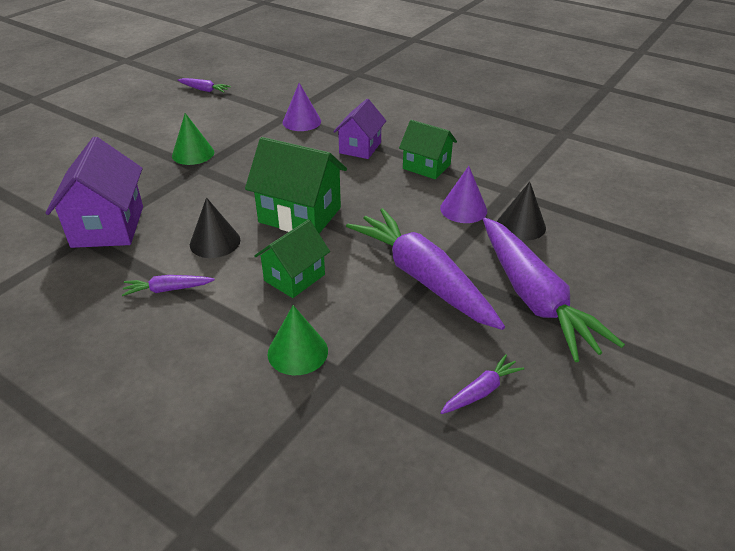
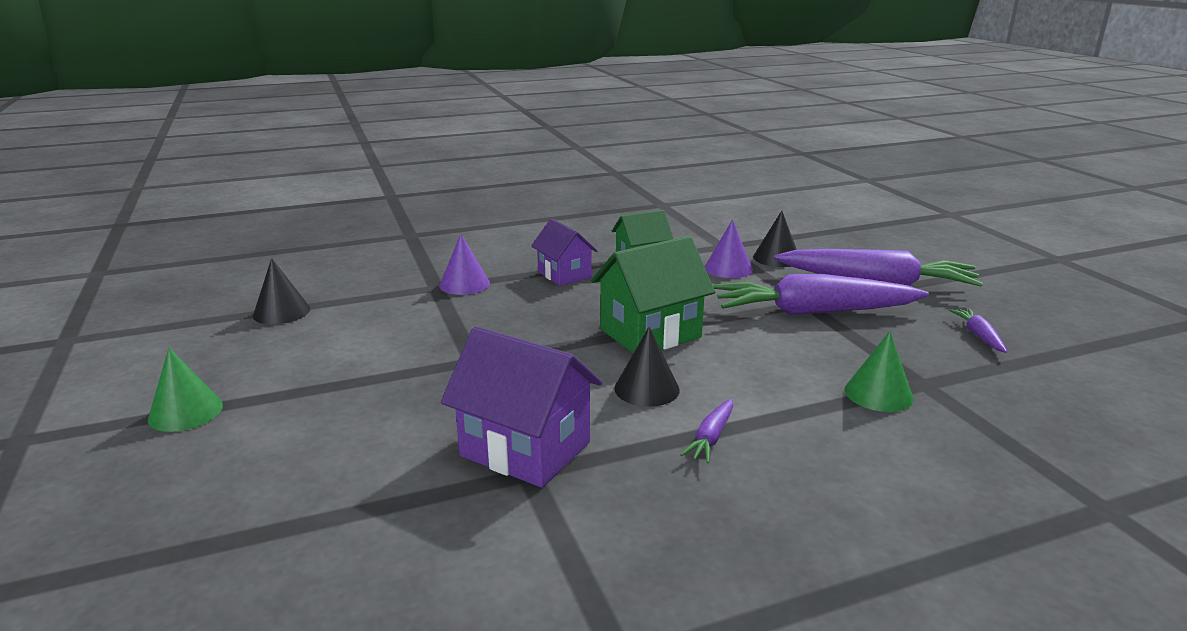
camera: 55 degrees left, 15 degrees down
(193, 153) = (432, 356): green cone -> green cone (185, 412)
(204, 90) = (281, 312): purple carrot -> black cone
(294, 277) = (758, 364): green house -> none

